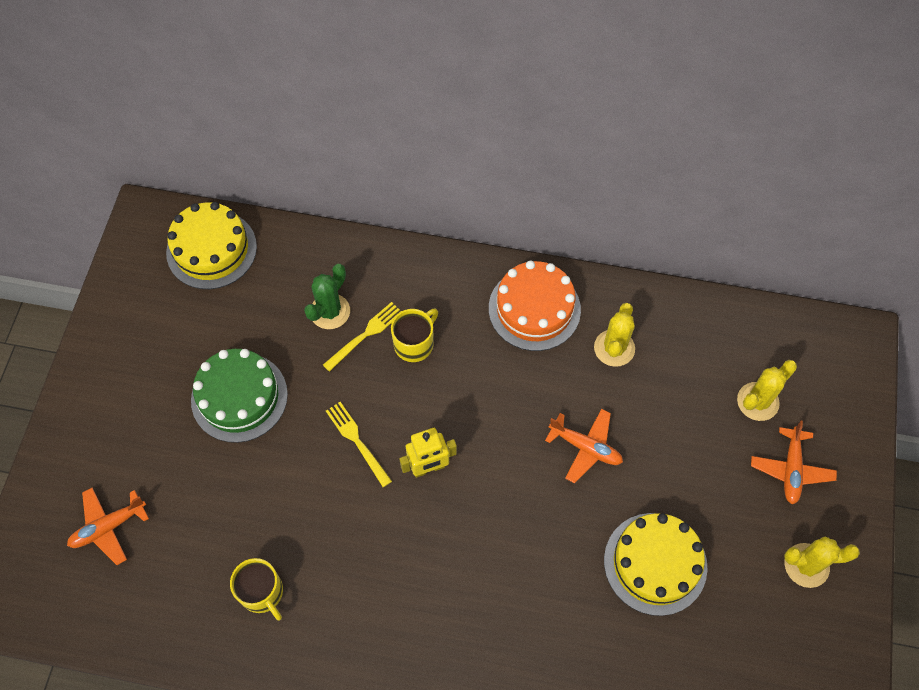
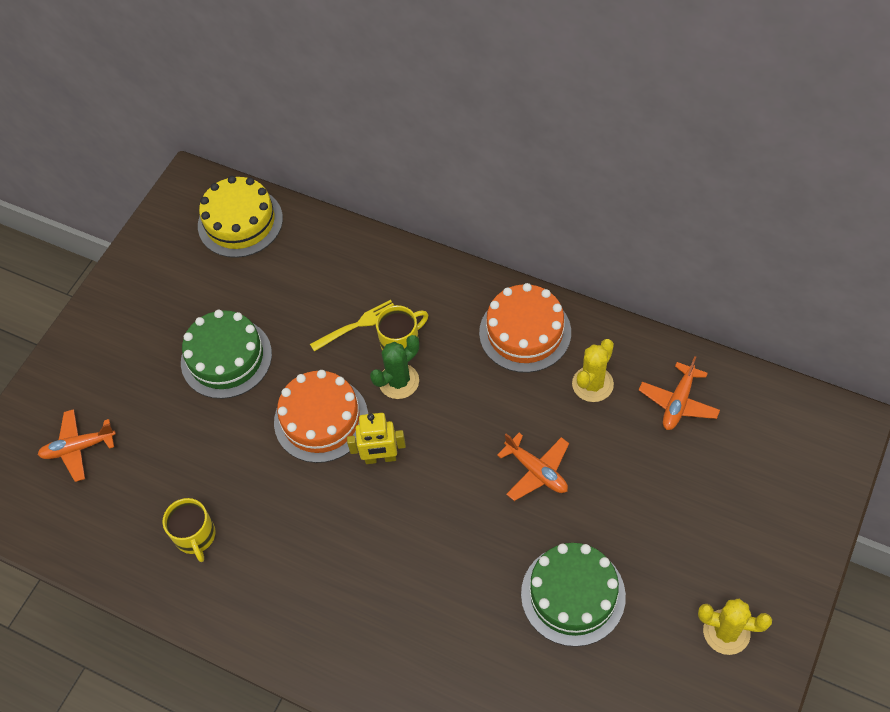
camera: 20 degrees right, 5 degrees down
(330, 311) = (331, 297): green cactus -> green cactus (399, 381)
(357, 441) = (321, 419): yellow fork -> orange cake
(655, 563) = (573, 595): yellow cake -> green cake
(757, 401) = (723, 464): yellow cactus -> none
(791, 469) = (738, 536): orange plane -> orange plane (678, 402)

